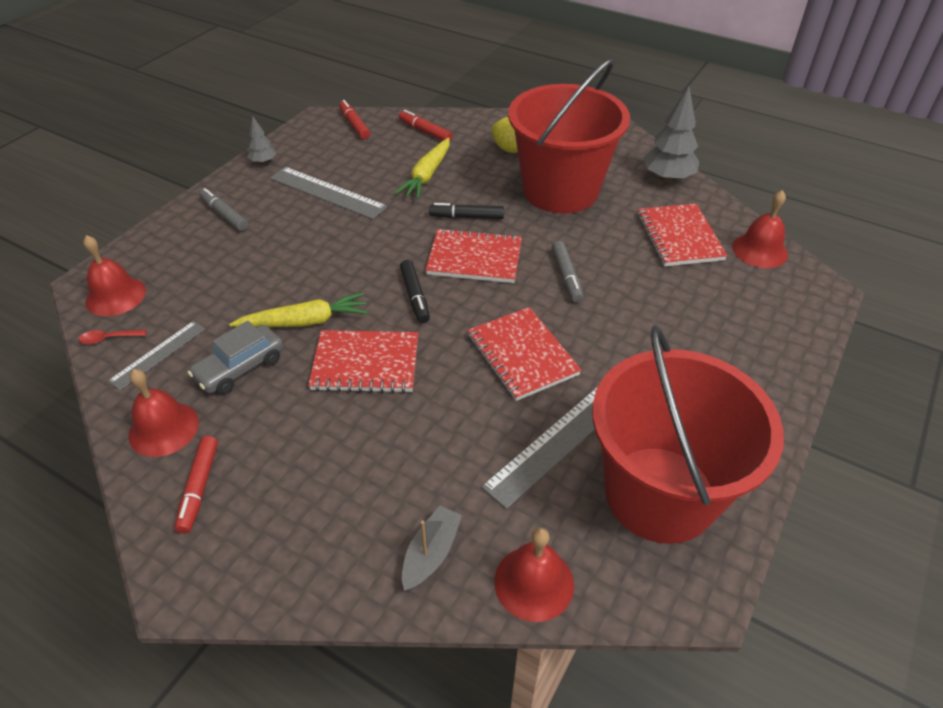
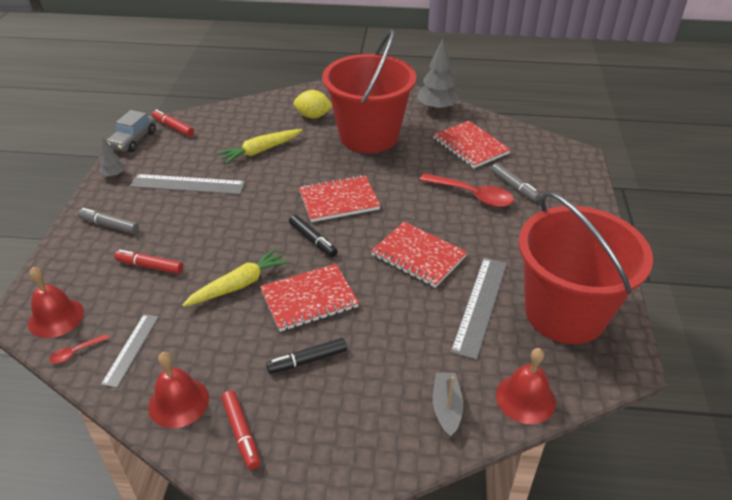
camera: 25 degrees left, 5 degrees down
(240, 368) = (210, 335): grey car -> grey car (133, 140)
(425, 131) = (236, 119): red marker -> red marker (150, 266)
(427, 175) = (260, 151): yellow carrot -> yellow carrot turned 60 degrees clockwise
(466, 217) = (312, 173): black marker -> black marker (307, 360)
(566, 276) = (413, 194): grey marker -> grey marker (514, 186)
(640, 301) = (472, 195): none -> red spoon
(760, 250) = (526, 141): red bell -> none

